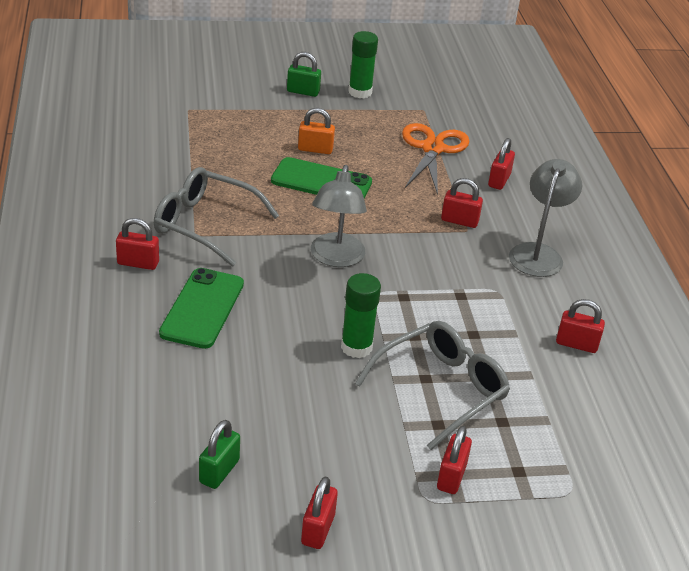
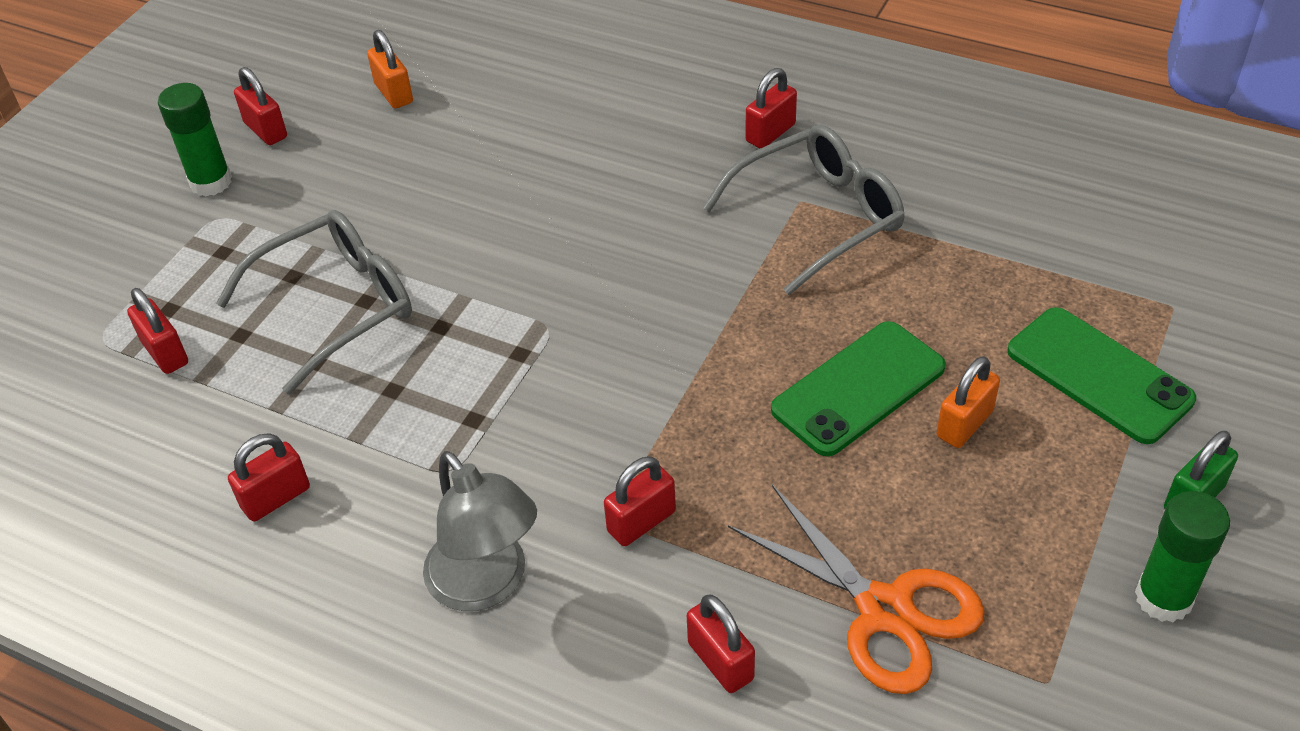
camera: 130 degrees right, 10 degrees up
(202, 308) = (643, 159): green phone -> green phone (1098, 375)
(219, 471) = (394, 93): green padlock -> orange padlock
(336, 258) = (653, 320): grey lamp -> none
(356, 347) = (469, 263): green glue stick -> green glue stick (211, 182)
(441, 389) = (337, 306): grey glasses -> grey glasses turned 120 degrees counterclockwise
(451, 477) = (220, 250): red padlock -> red padlock (165, 353)

